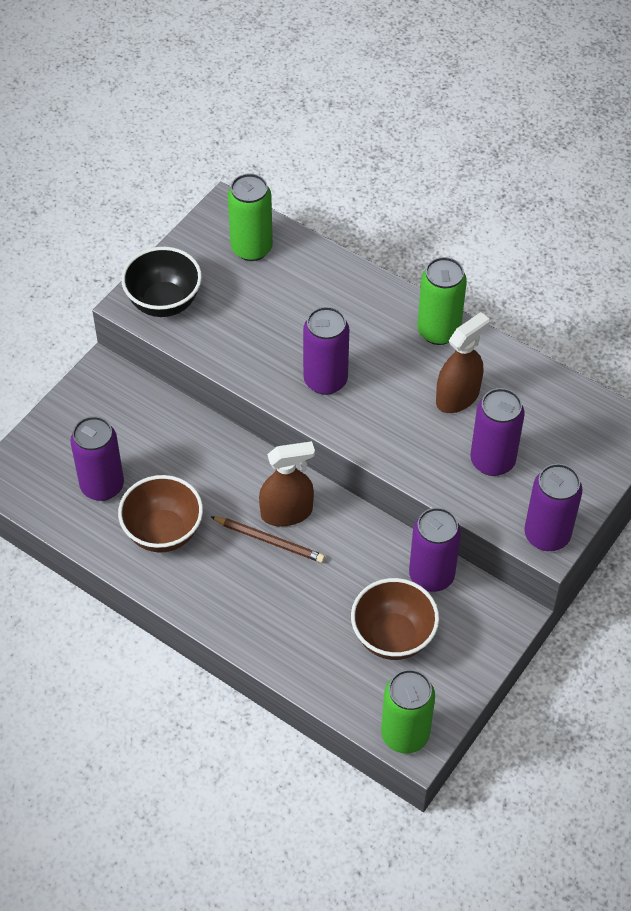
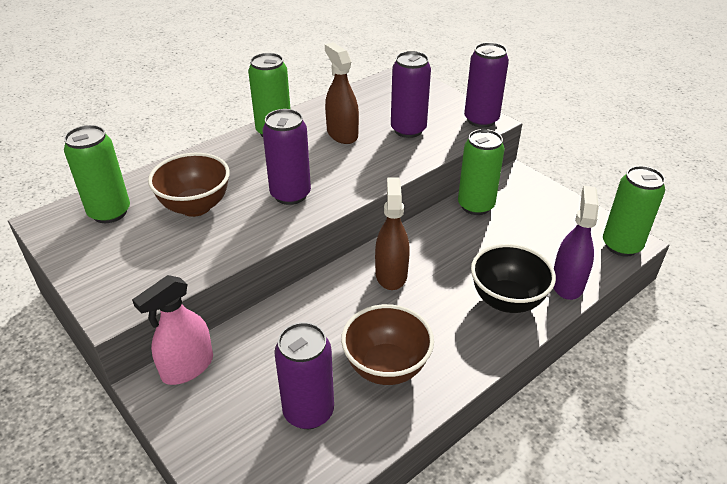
camera: 75 degrees left, 15 degrees down
(127, 386) = (187, 367): none -> pink spray bottle
(164, 302) = (129, 283): black bowl -> black bowl (507, 300)
(269, 540) = (418, 291): brown pencil -> none
(321, 678) = (567, 283): none -> purple spray bottle
(393, 637) = (530, 235): brown bowl -> brown bowl (195, 207)
(431, 575) = (475, 206): purple can -> green can

